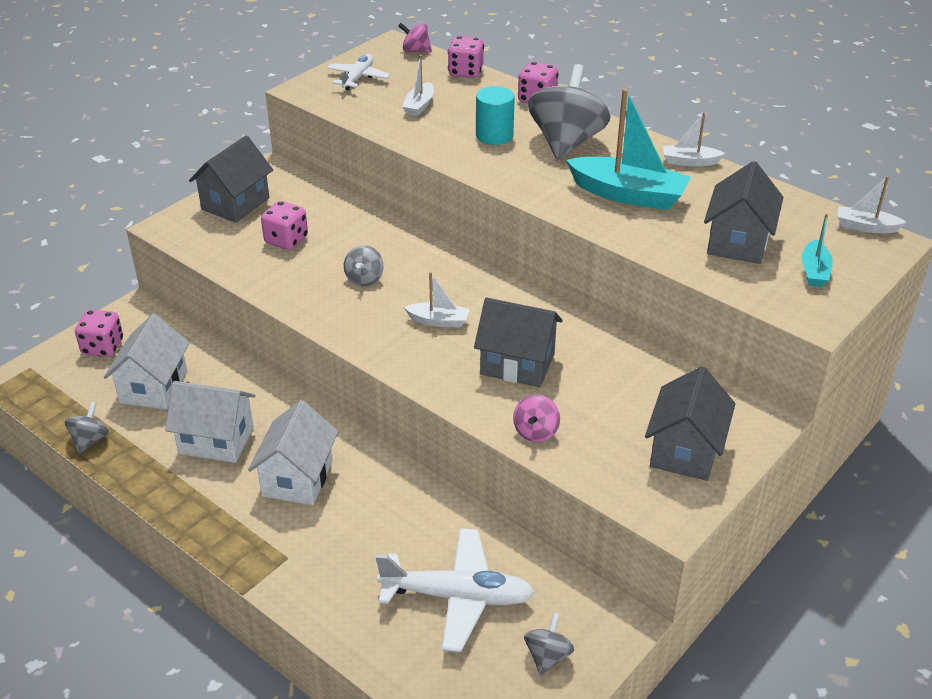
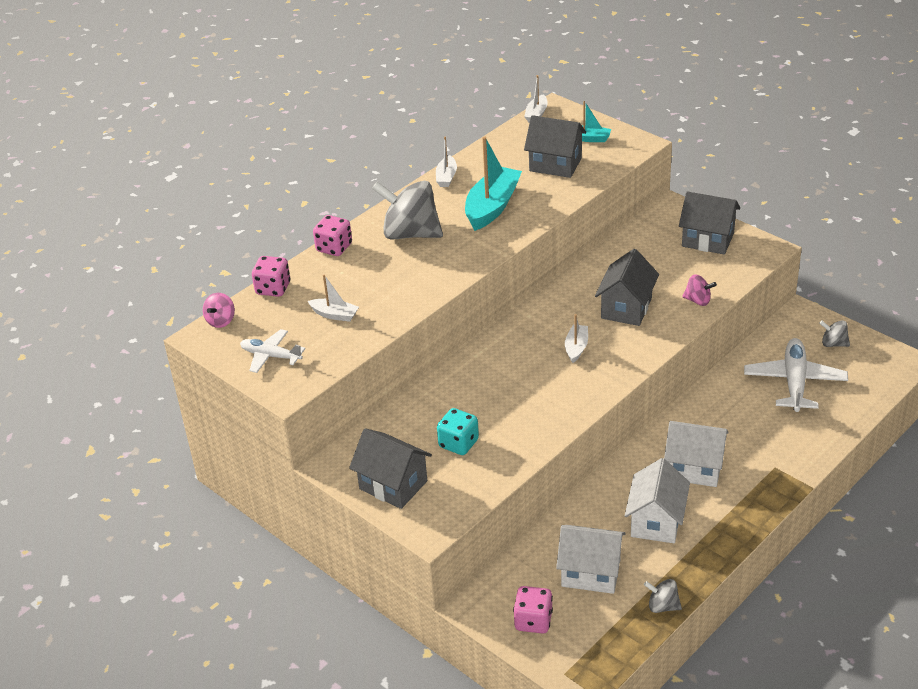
camera: 85 degrees left, 0 degrees up
(286, 240) = (458, 443): pink dice -> turquoise dice
(364, 279) = (520, 391): grey spinning top -> none
(494, 135) = (394, 271): turquoise cylinder -> none

